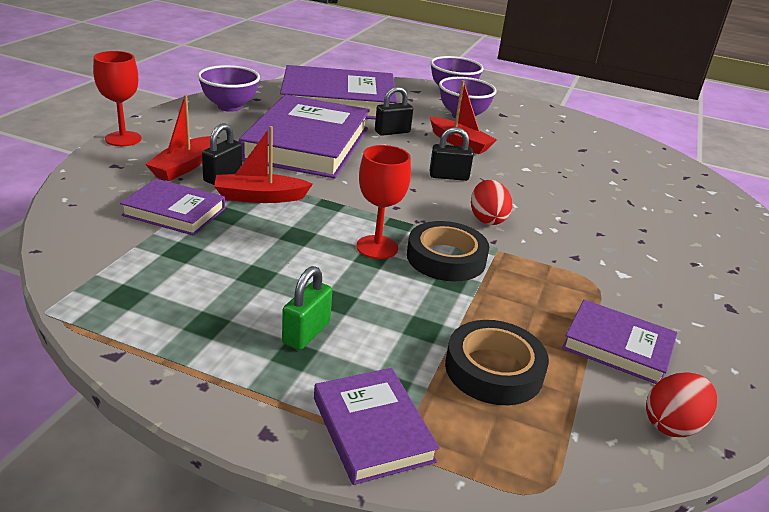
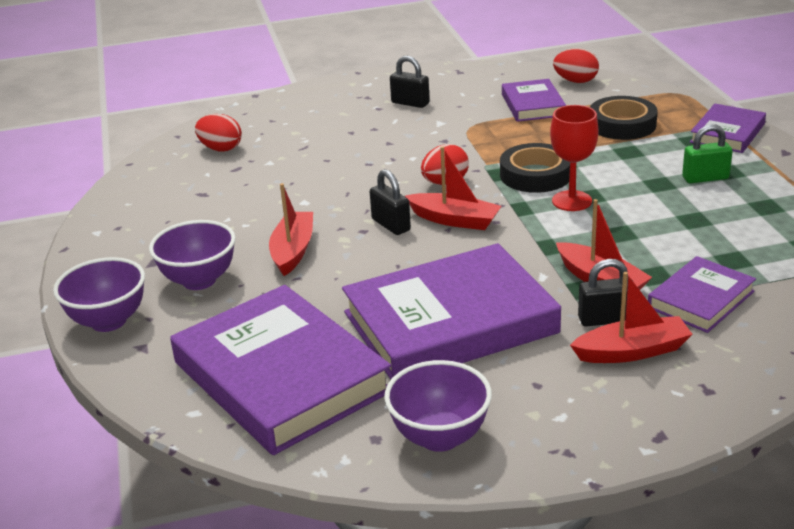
camera: 120 degrees left, 0 degrees up
(123, 139) = (657, 434): red goblet -> none
(174, 212) = (700, 299): purple book -> purple book turned 60 degrees clockwise
(392, 132) = (327, 296): black padlock -> black padlock (410, 103)
(421, 196) = (454, 220): none -> red boat
(660, 177) = (221, 149): none -> red egg

